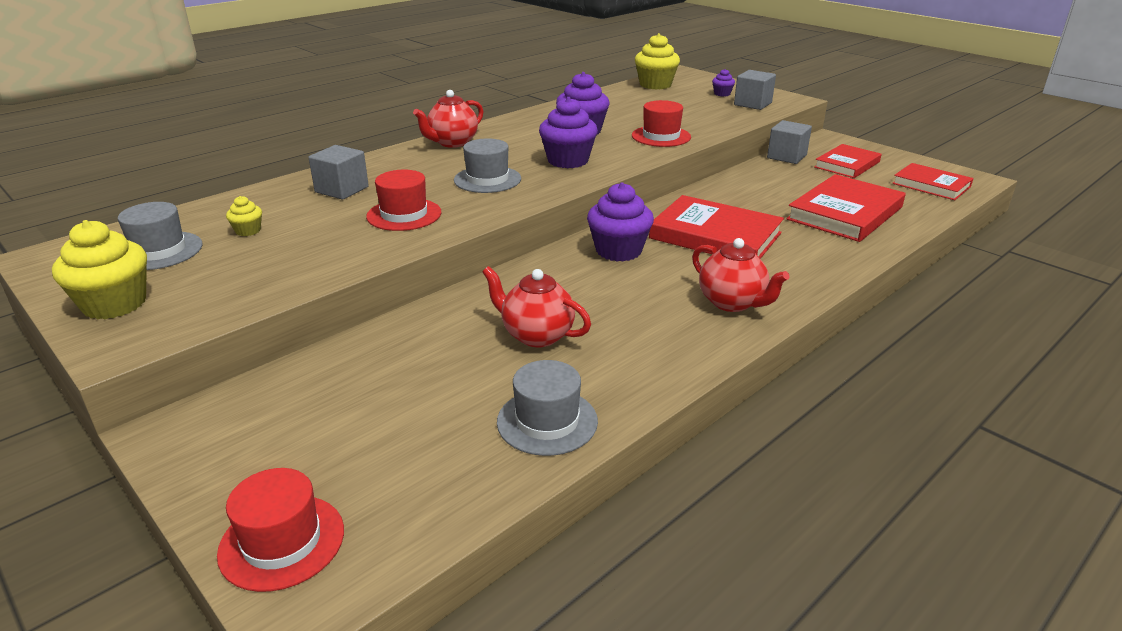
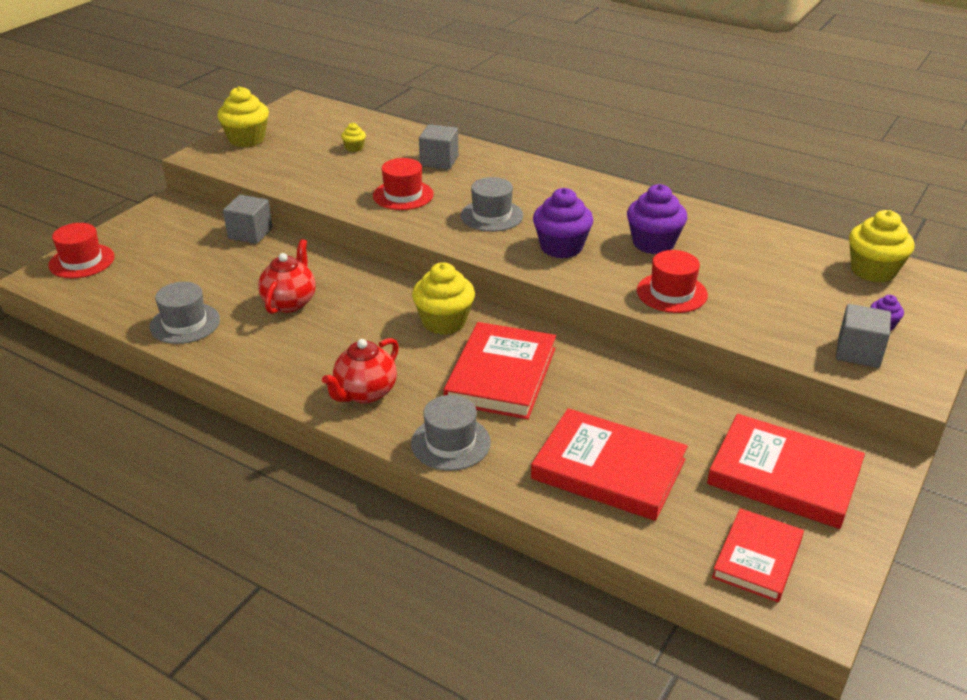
camera: 75 degrees right, 5 degrees up
(159, 251) = (316, 130): grey hat -> grey hat (450, 443)
(452, 143) = (571, 183): red teapot -> none
(618, 250) = (444, 322): purple cupcake -> yellow cupcake
(786, 156) = (775, 420): grey cube -> grey cube (250, 233)
(847, 164) = (784, 476): red book -> red book, size x1.57

